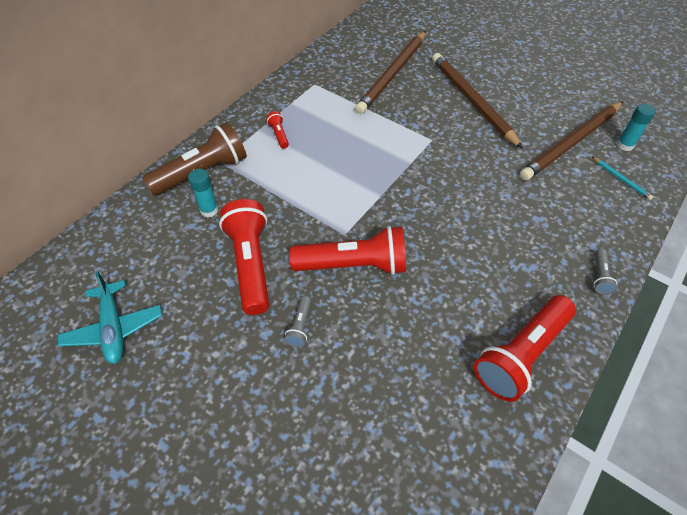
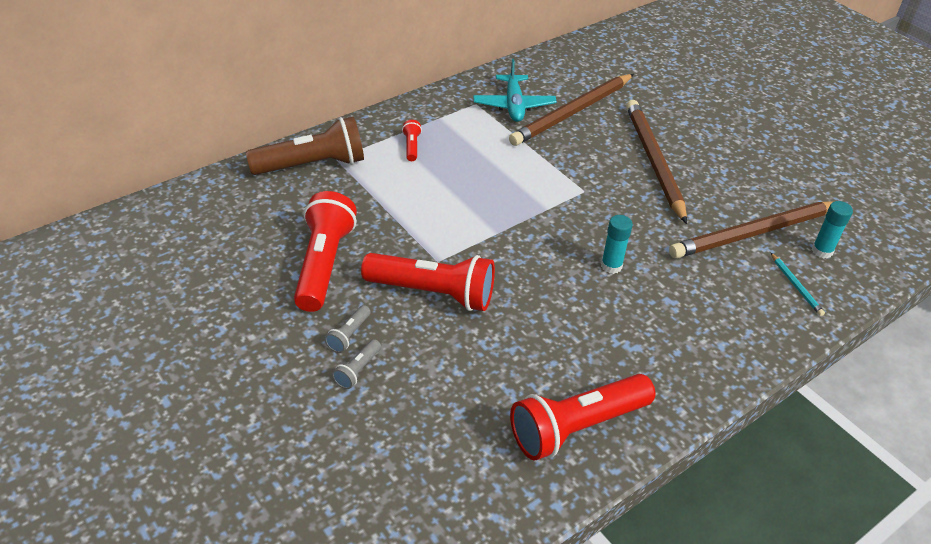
camera: 15 degrees right, 10 degrees down
(114, 328) = (162, 287): turquoise plane -> turquoise plane (514, 105)
(209, 210) = (303, 203): turquoise glue stick -> turquoise glue stick (611, 266)
(600, 276) = (712, 377): grey flashlight -> grey flashlight (358, 370)

